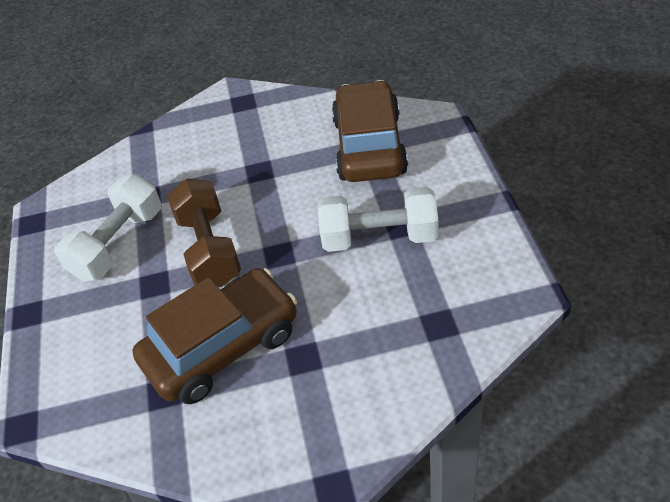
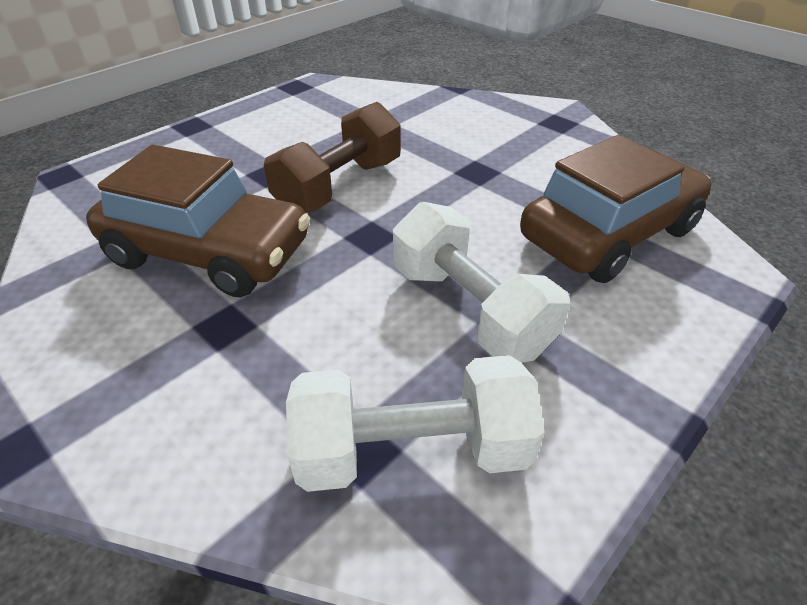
camera: 50 degrees right, 5 degrees down
(118, 244) = (304, 134): white dumbbell -> white dumbbell (412, 451)

